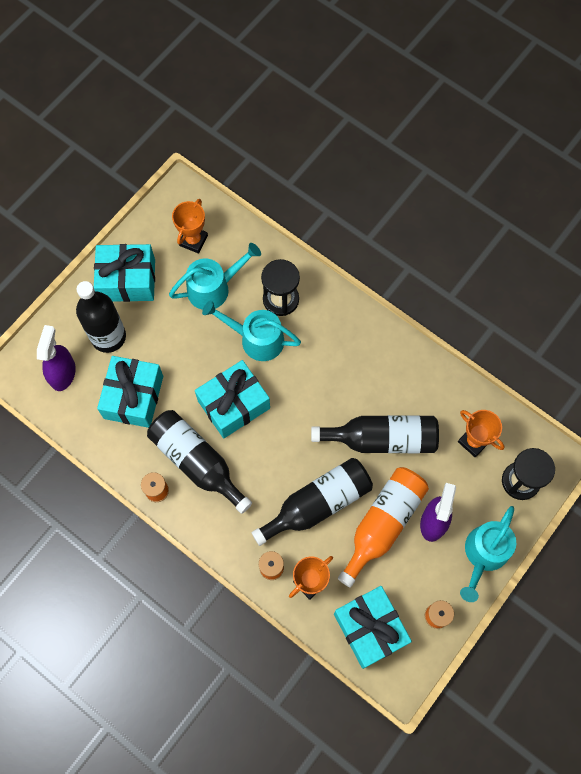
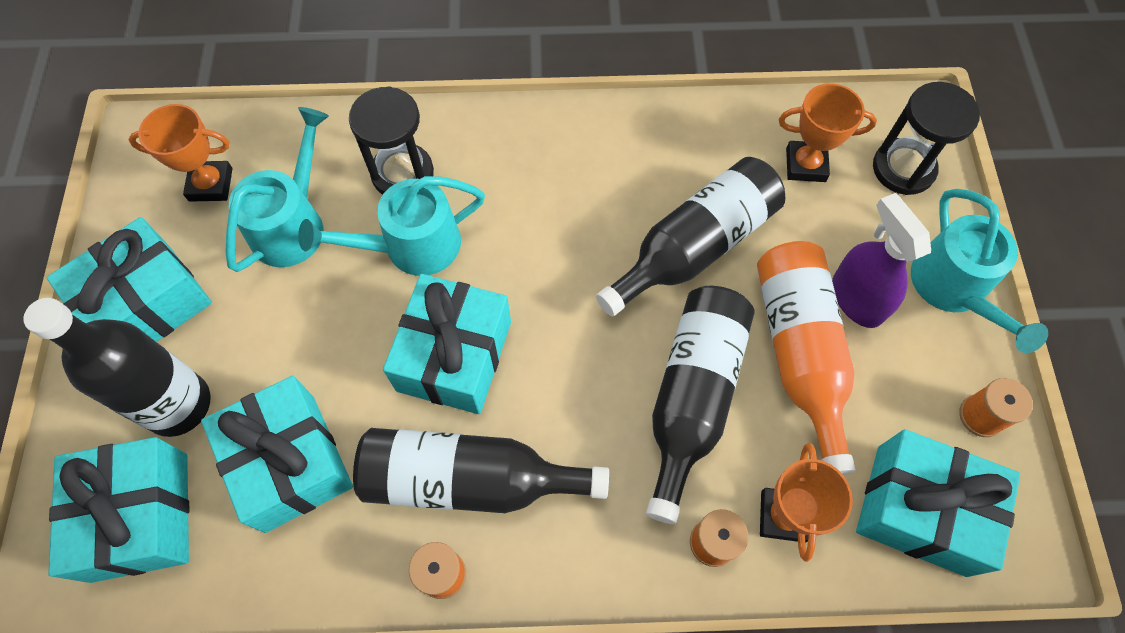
camera: 40 degrees left, 5 degrees down
(63, 373) = (140, 516): purple spray bottle -> turquoise gift
(193, 240) = (211, 184): orange trophy -> orange trophy turned 75 degrees counterclockwise

